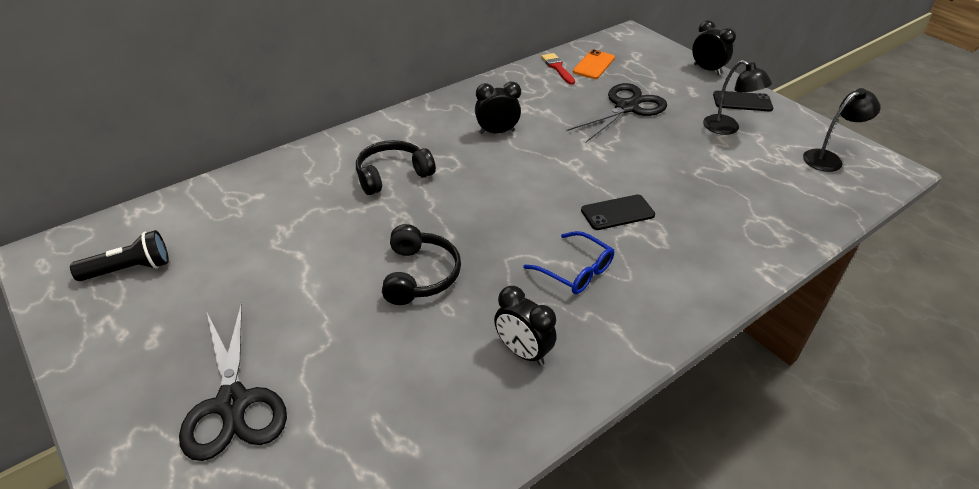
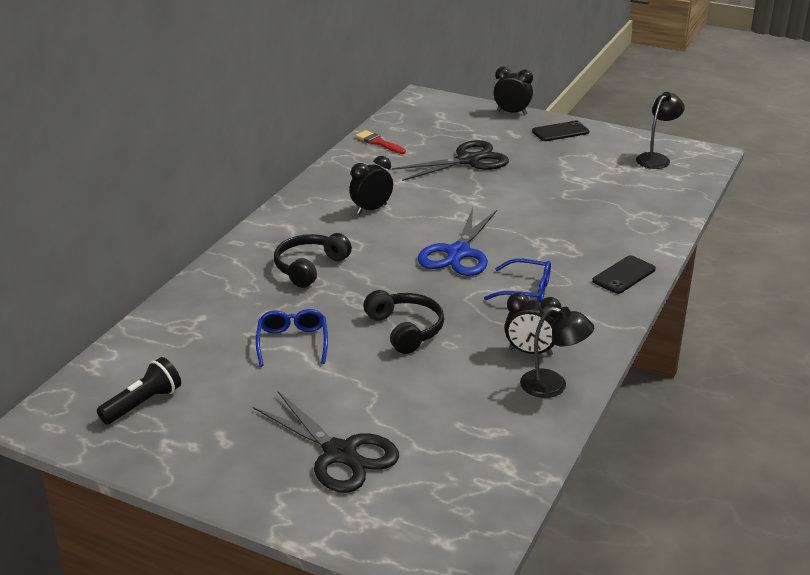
camera: 25 degrees left, 10 degrees down
(308, 250) = (292, 342): none -> blue glasses
(540, 204) = (458, 253): none -> blue scissors
(593, 65) = (409, 132): orange phone -> none
(617, 213) = (525, 241): black phone -> black phone (624, 275)
(626, 107) = (468, 160): black scissors -> black scissors turned 45 degrees clockwise
(727, 128) = (564, 156): black lamp -> black lamp (553, 386)

